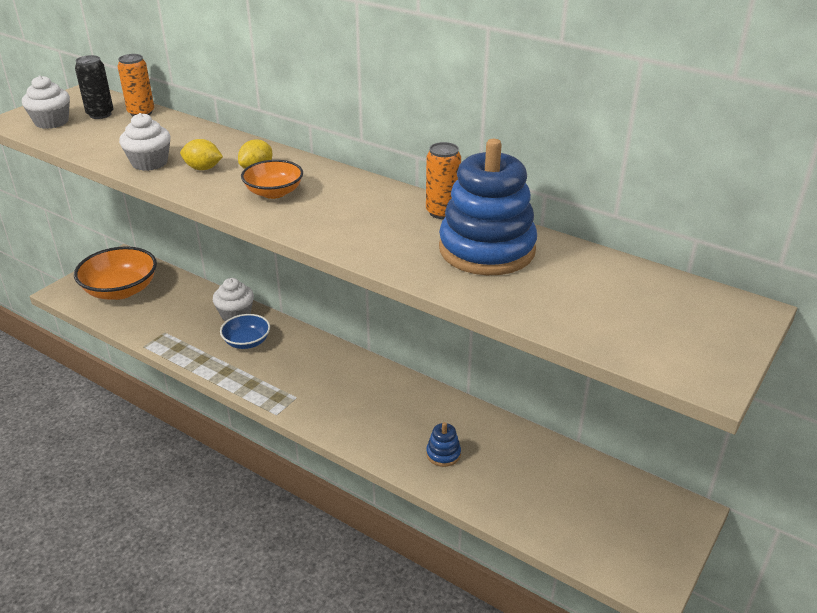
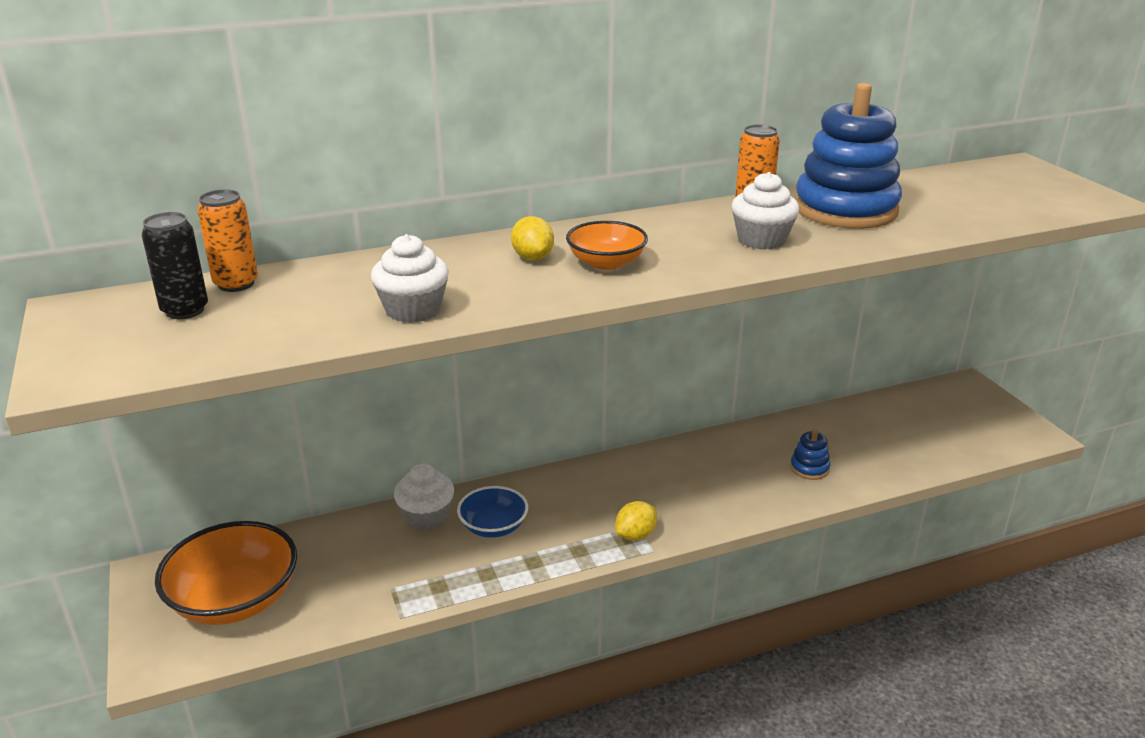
camera: 55 degrees left, 5 degrees down
(51, 122) = (140, 349): white cupcake -> white cupcake (761, 240)
(203, 168) = (483, 284): yellow lemon -> yellow lemon (635, 535)

